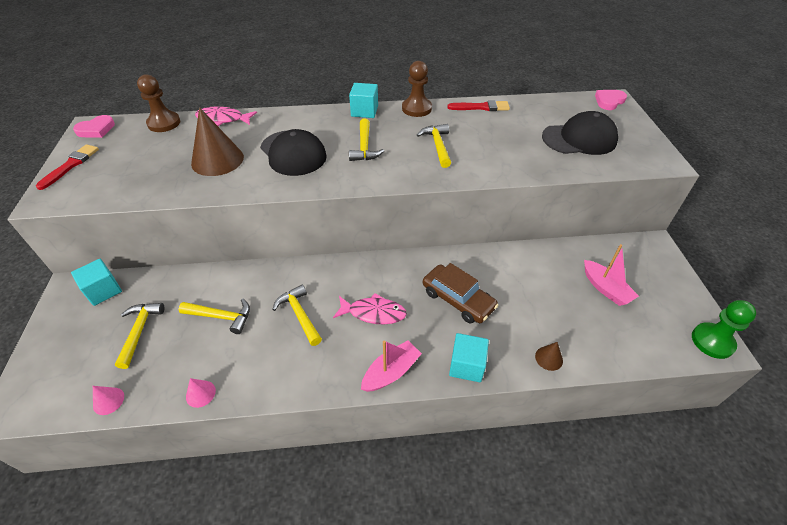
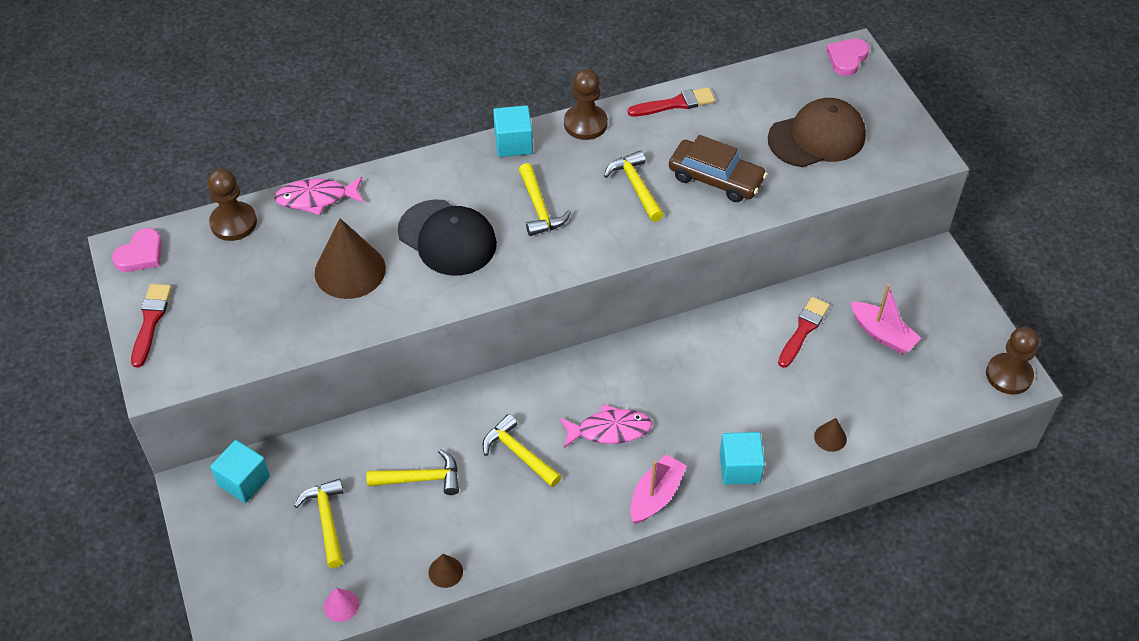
camera: 15 degrees left, 5 degrees up
(200, 393) = (445, 572): pink cone -> brown cone
(458, 299) = (707, 389): brown car -> brown car (715, 178)
(542, 273) = (803, 330): none -> red brush
(579, 139) = (817, 137): black cap -> brown cap
(712, 341) = (1009, 375): green pawn -> brown pawn

